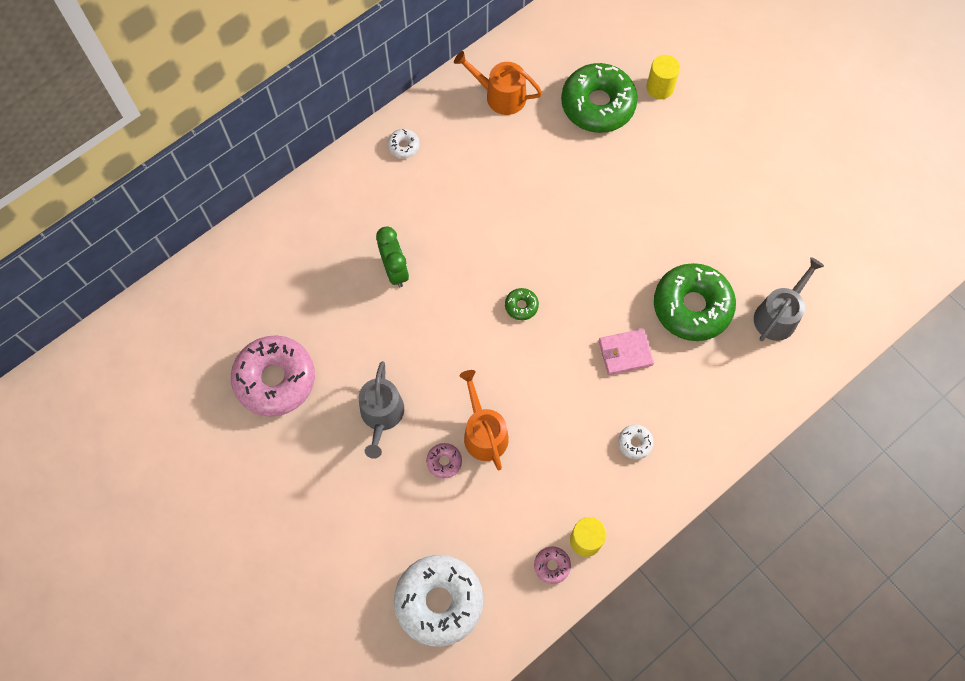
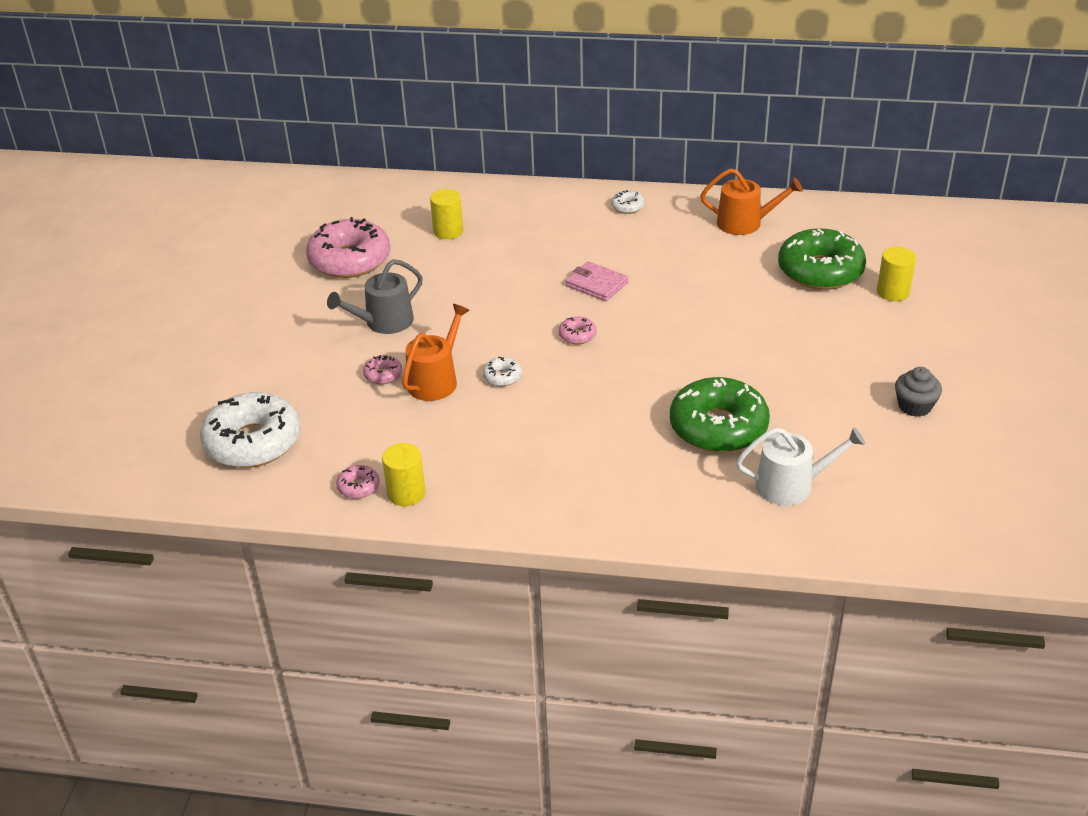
camera: 50 degrees right, 30 degrees down
(308, 285) = (448, 231): none -> yellow cylinder
(395, 270) = (517, 260): green clock -> none
(500, 95) = (745, 223): orange watering can -> orange watering can turned 120 degrees clockwise
(521, 306) = (577, 335): green donut -> pink donut
(625, 353) = (616, 414): pink wallet -> pink wallet (596, 284)
(635, 443) = (538, 469): white donut -> white donut (502, 377)
(773, 185) = (914, 406): none -> grey cupcake
(778, 315) = (791, 485): grey watering can -> white watering can

